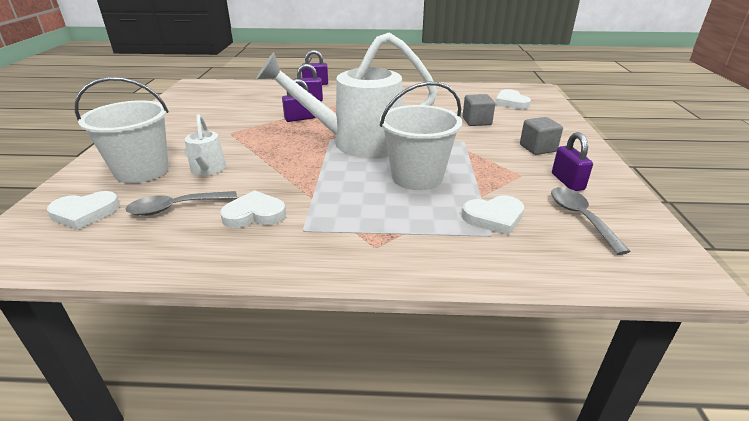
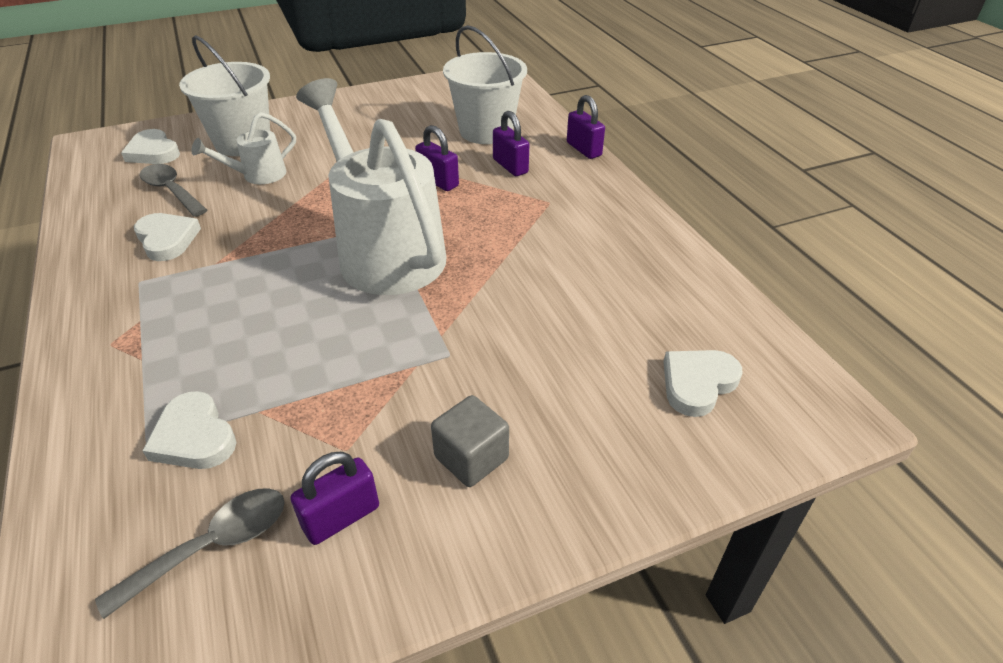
camera: 65 degrees right, 10 degrees up
(417, 177) = (296, 333): white bucket -> white bucket (486, 131)
(476, 121) = (551, 353): grey cube -> none

